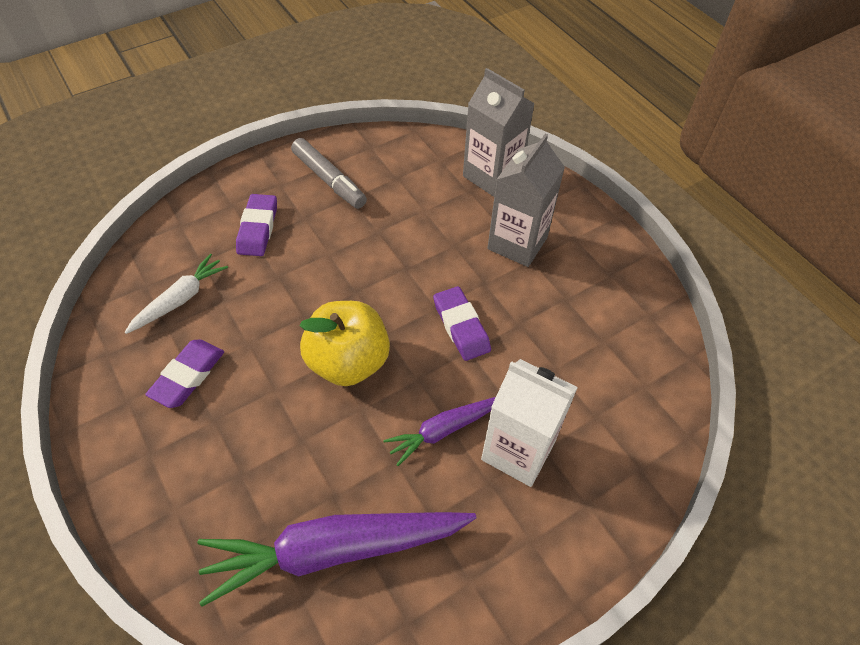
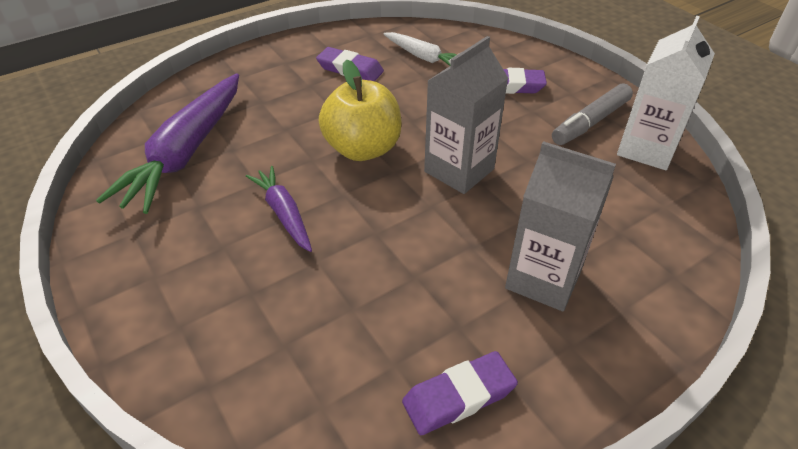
camera: 90 degrees right, 10 degrees down
(334, 550) = (186, 152): purple carrot -> purple carrot turned 150 degrees counterclockwise
(461, 326) = (408, 225): purple eraser -> purple eraser (459, 396)
(492, 176) = (657, 256): grey carton -> grey carton (459, 170)
(518, 451) = (252, 269): white carton -> white carton (646, 149)

